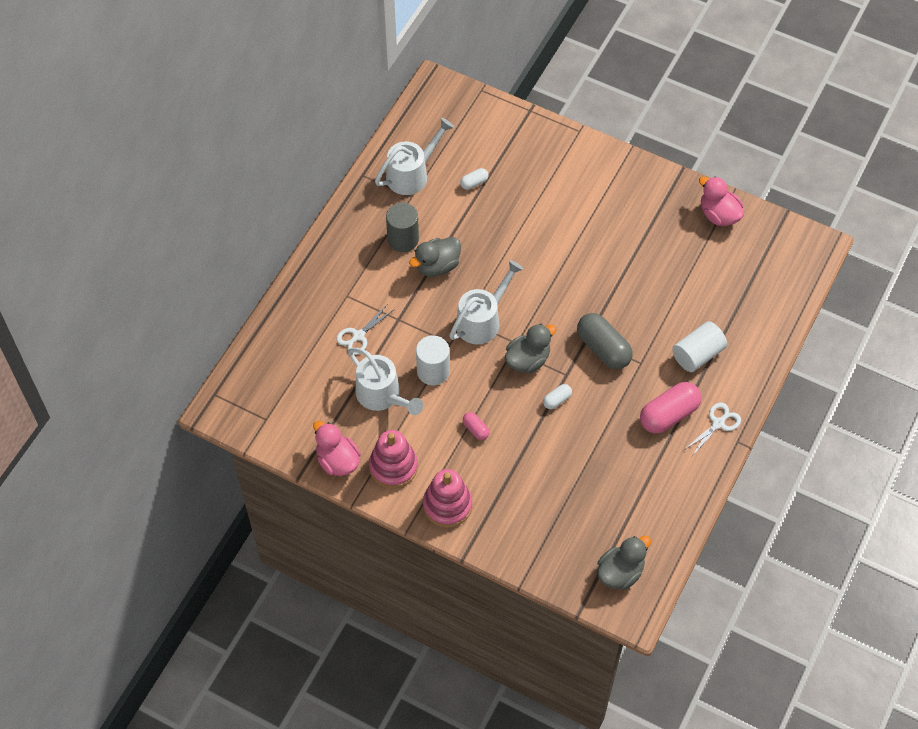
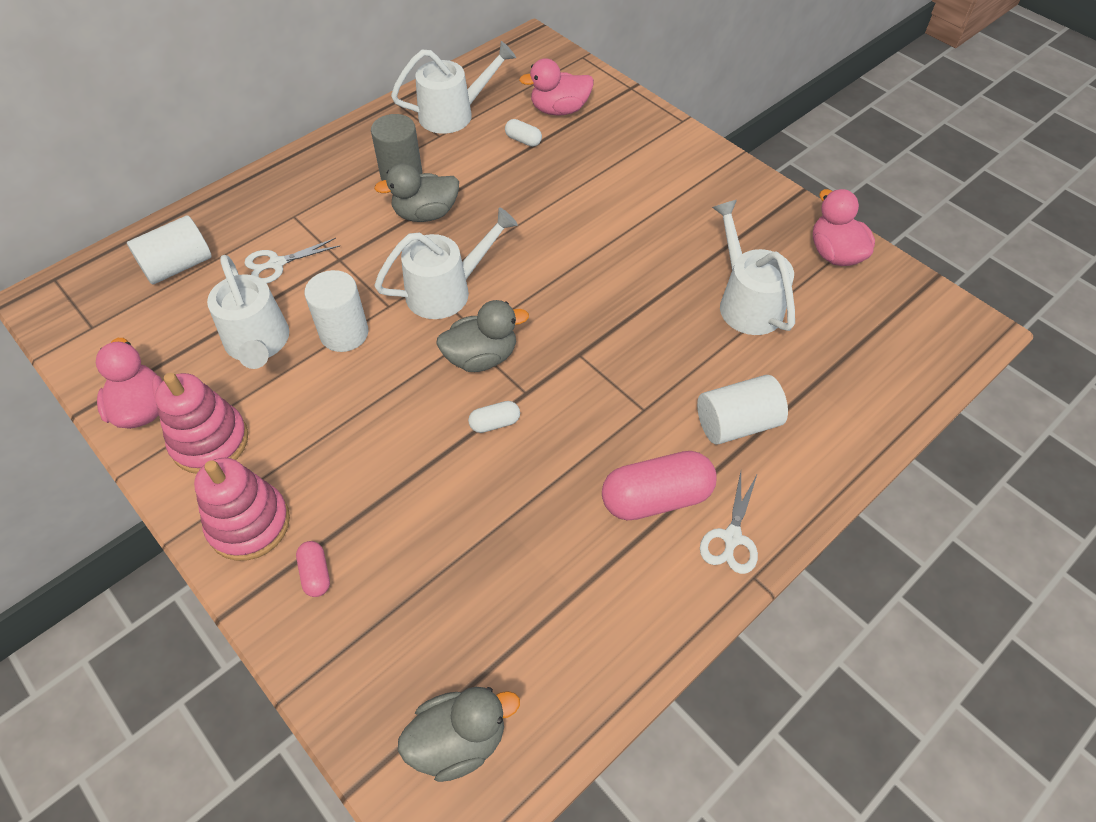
camera: 20 degrees right, 5 degrees down
(292, 358) = (178, 266): none -> white cylinder
(474, 183) = (523, 140): white capsule -> white capsule turned 45 degrees clockwise
(475, 429) = (356, 427): pink capsule -> pink capsule (316, 574)
(487, 147) = (559, 110): none -> pink duck
(603, 348) = (597, 374): grey capsule -> none
(674, 269) = (746, 302): none -> white watering can
(718, 423) = (731, 537): white scissors -> white scissors turned 135 degrees clockwise

